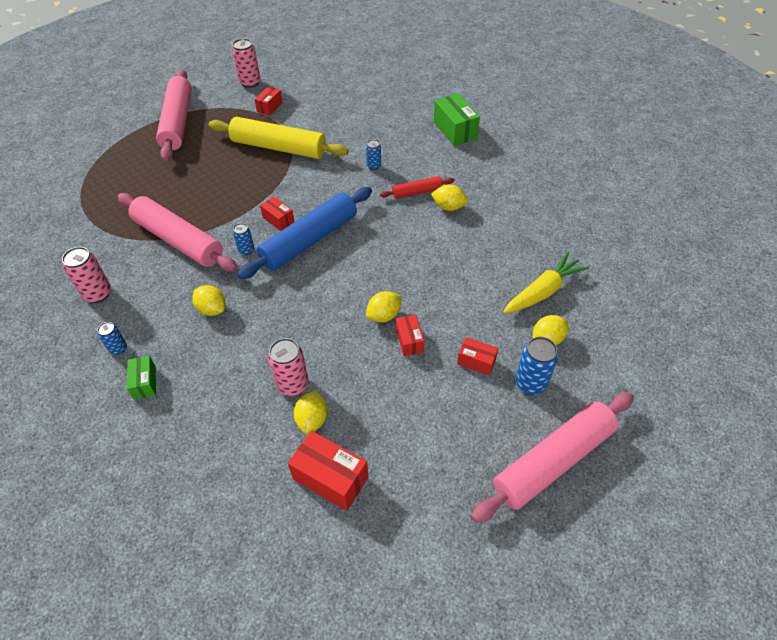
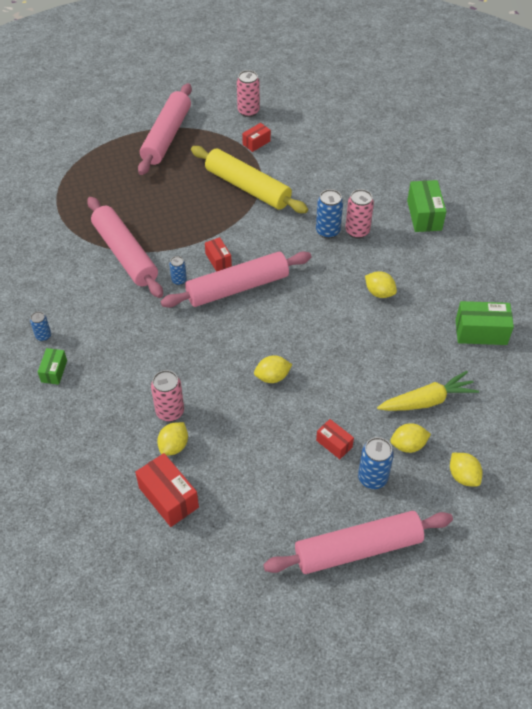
camera: 20 degrees right, 0 degrees up
(98, 294) = (43, 283): pink can -> pink can (357, 231)
(212, 309) = (130, 325): yellow lemon -> yellow lemon (463, 476)
(310, 240) = (238, 287): blue rolling pin -> pink rolling pin
(374, 166) = (328, 231): blue can -> blue can, size x1.69
(409, 341) = (284, 406): red box -> none
(417, 192) = (356, 269): red rolling pin -> none
(557, 215) = (481, 332): none -> green box

